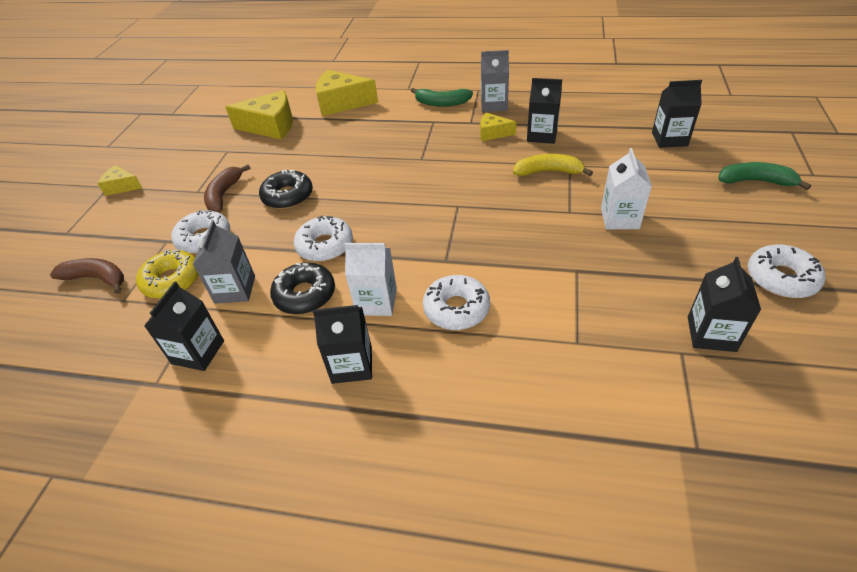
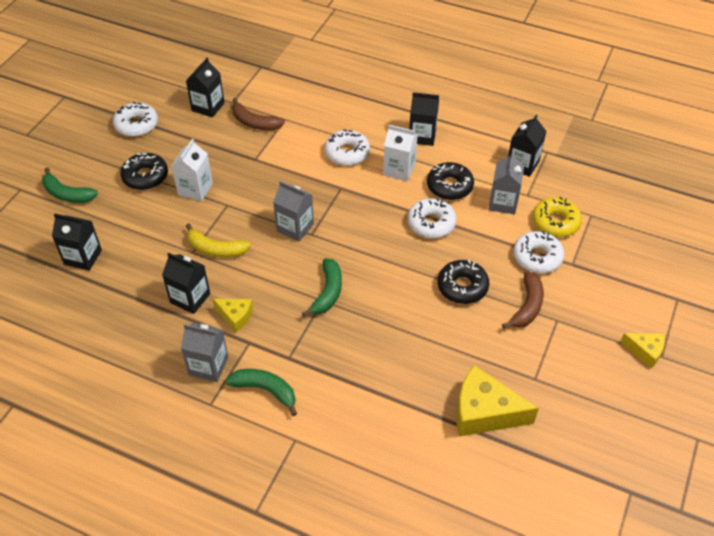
camera: 170 degrees left, 5 degrees up
(97, 278) = (621, 239): brown banana -> brown banana (254, 122)
(341, 103) = (389, 434): yellow cheese -> none
(419, 165) = (328, 292): none -> green banana
(479, 207) = (295, 227): none -> grey carton
(692, 218) = (145, 176): none -> black donut

